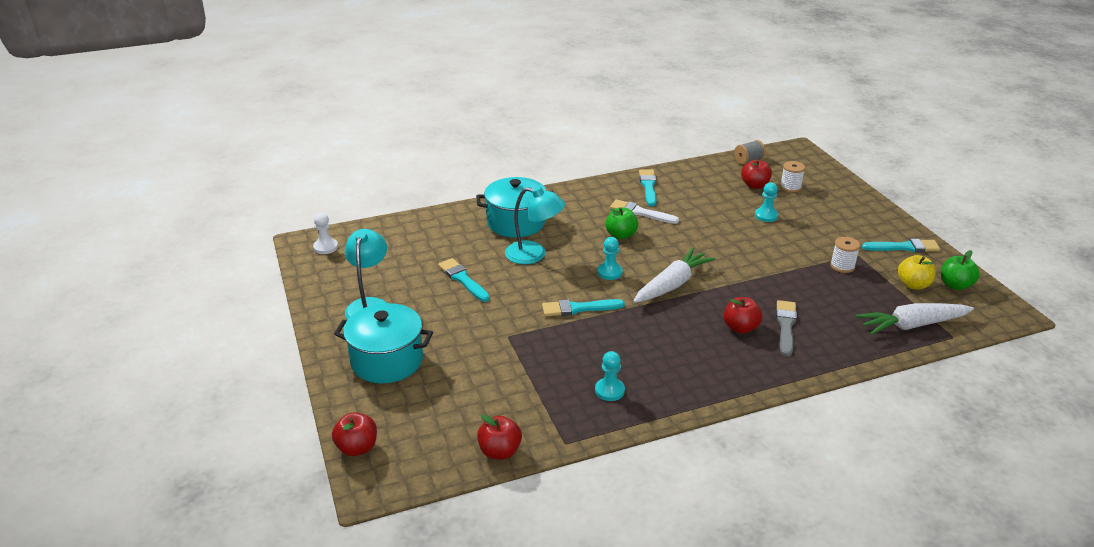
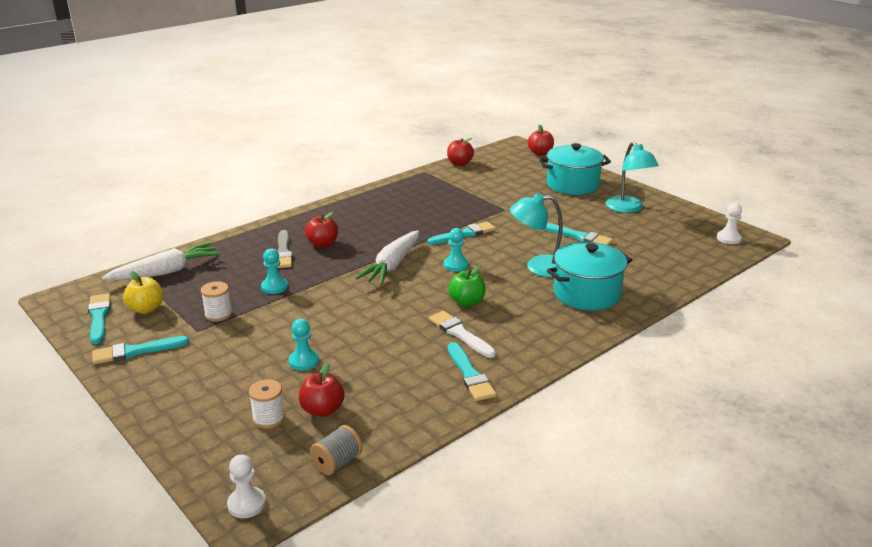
camera: 160 degrees right, 5 degrees down
(609, 390) = (410, 195): turquoise pawn -> turquoise pawn (274, 287)
(640, 212) = (460, 333): white brush -> white brush turned 135 degrees counterclockwise
(799, 154) = (246, 504): none -> white pawn
(955, 285) = (99, 317): green apple -> turquoise brush

